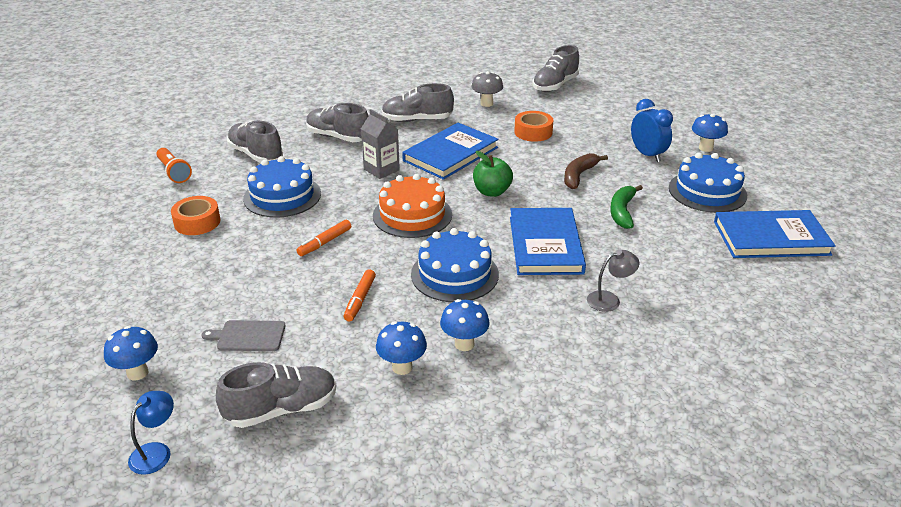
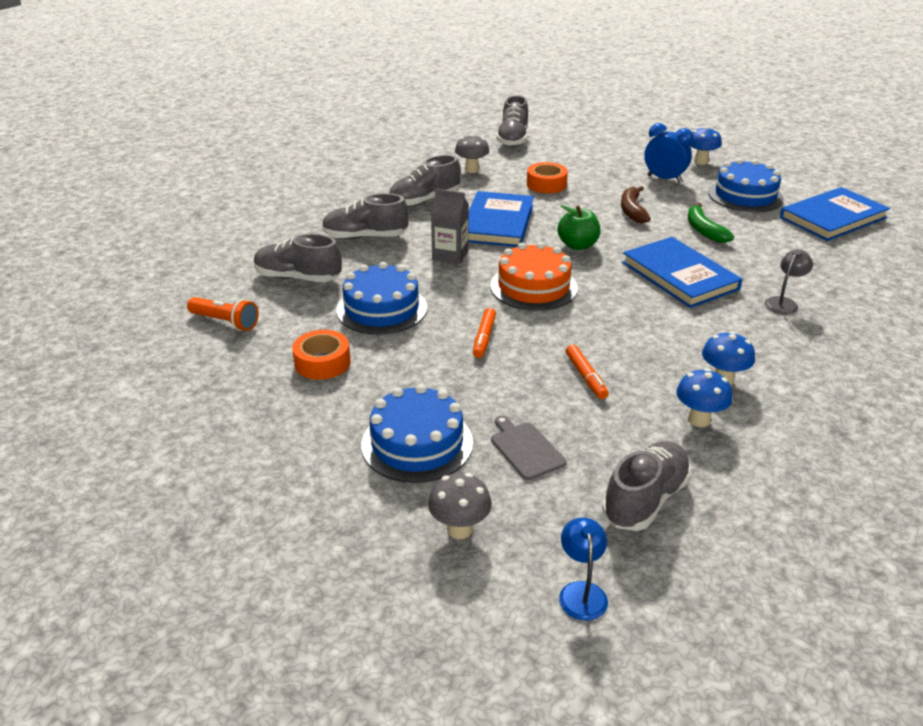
camera: 30 degrees left, 0 degrees up
(137, 373) = (459, 529): blue mushroom -> grey mushroom
(248, 336) = (525, 449): grey cutting board -> grey cutting board turned 90 degrees clockwise
(454, 274) = (638, 325): blue cake -> blue cake (417, 443)

